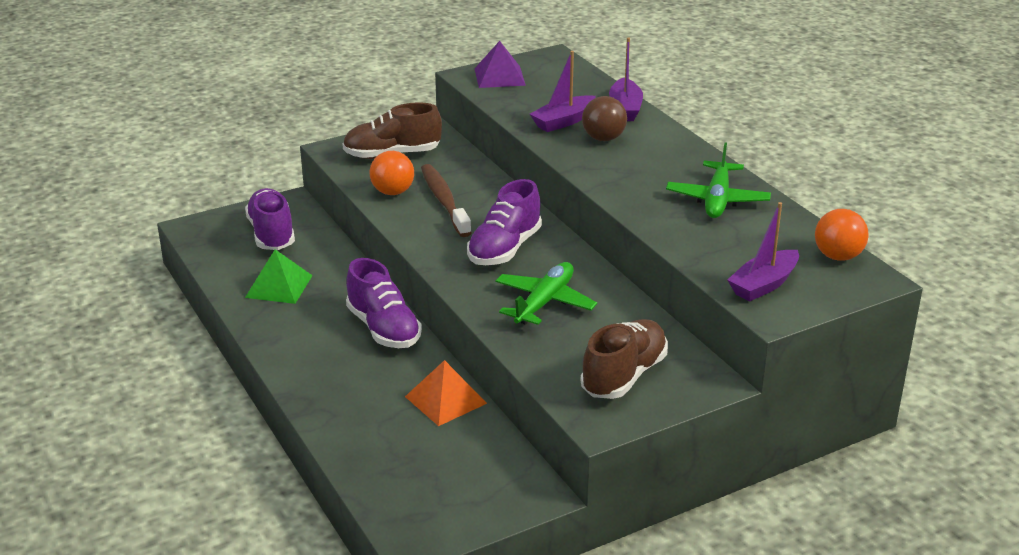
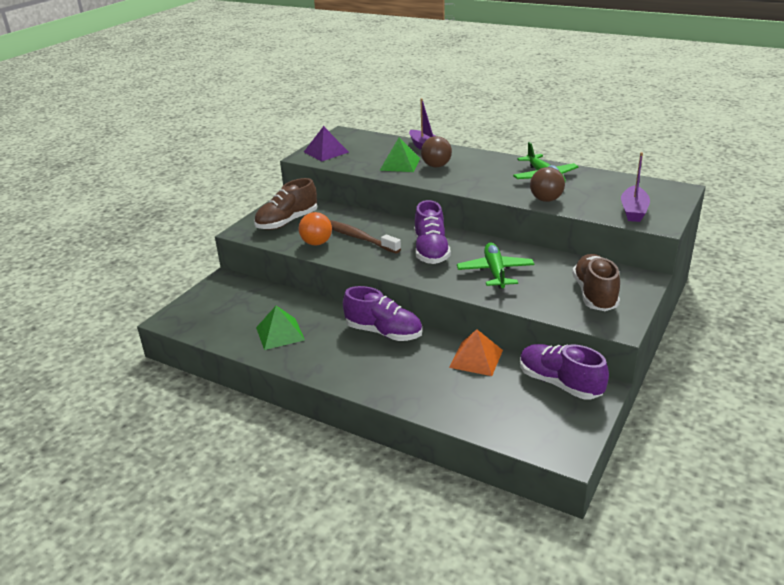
camera: 30 degrees left, 0 degrees up
(272, 234) = (235, 303): purple shoe -> purple shoe (559, 383)
(563, 121) = (400, 164): purple boat -> green pyramid
(674, 230) = (546, 200): none -> brown ball
(838, 256) = (646, 184): orange ball -> none

